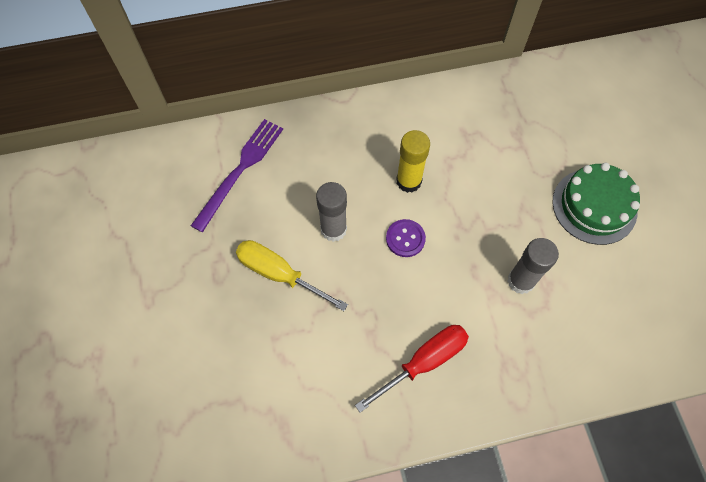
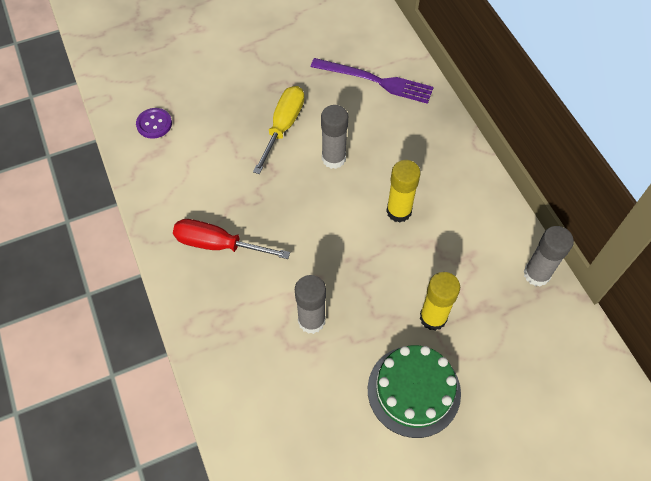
camera: 80 degrees right, 5 degrees down
(405, 239) = (336, 216): purple button -> purple button (154, 124)
(423, 362) = (219, 244): red screwdriver -> red screwdriver turned 150 degrees clockwise
(489, 87) = (536, 274): none -> grey glue stick
(525, 176) = (433, 317): none -> yellow glue stick

